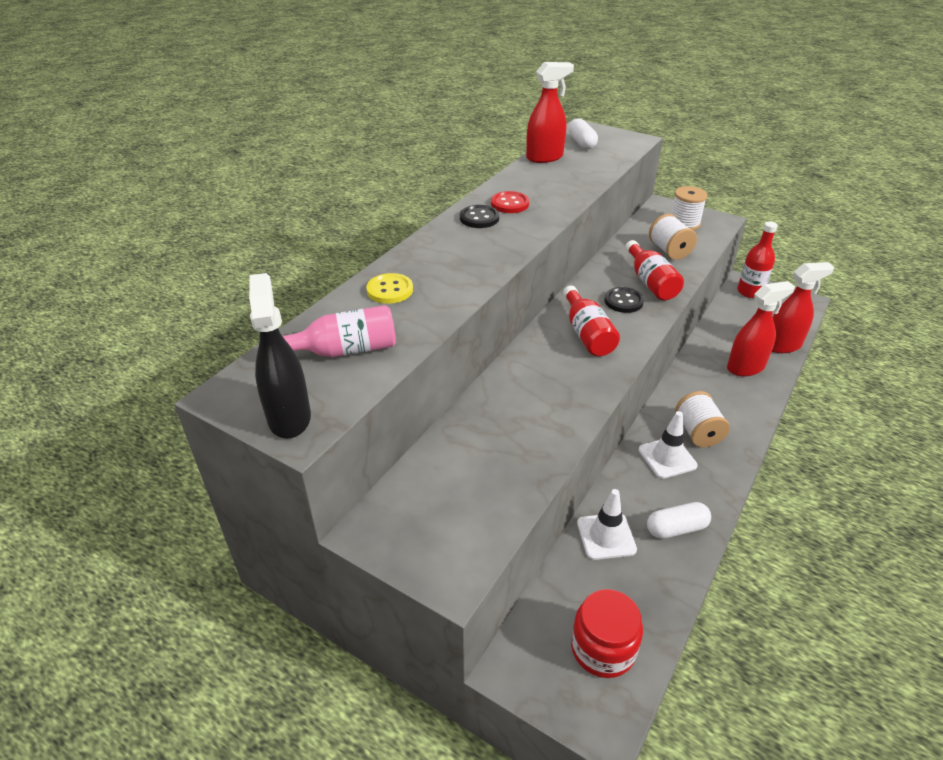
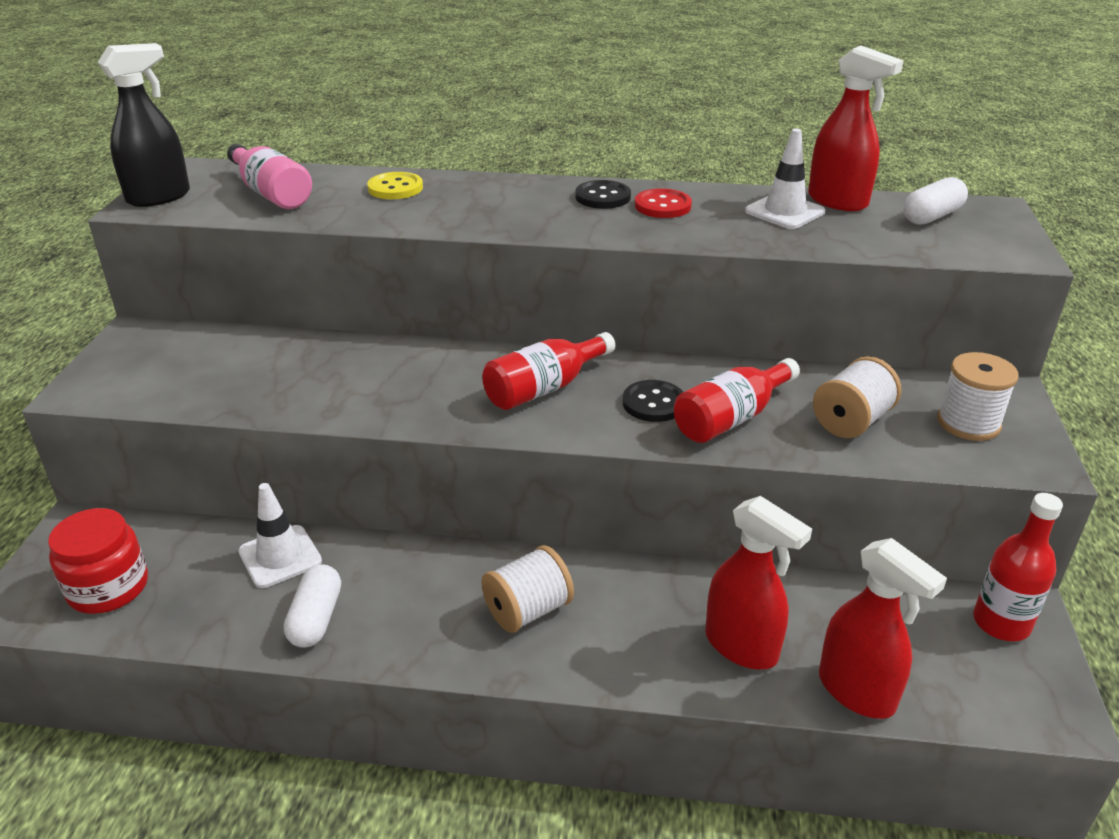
camera: 65 degrees right, 5 degrees down
(667, 458) = (453, 587): white traffic cone -> white traffic cone (784, 212)
(676, 528) = (316, 618): white capsule -> white capsule turned 45 degrees clockwise

